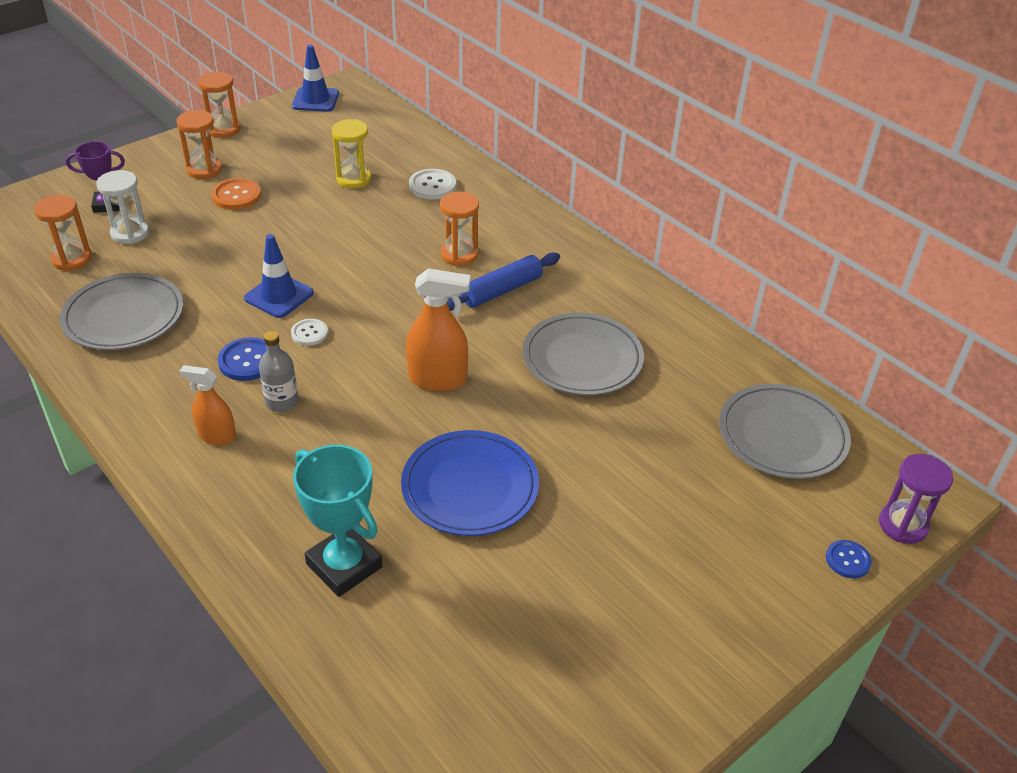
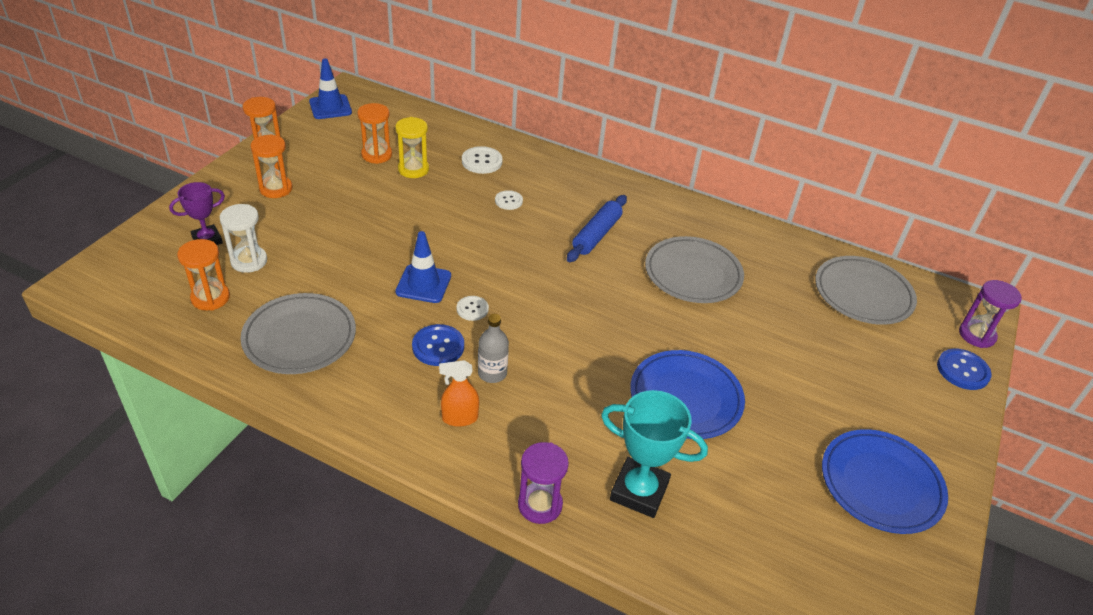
camera: 25 degrees left, 0 degrees up
(232, 544) = (540, 505): none -> purple hourglass
(236, 196) = (322, 205): orange button -> none
(430, 233) = (508, 201): none -> white button
(438, 379) = (600, 319): orange spray bottle -> none
(459, 254) = (544, 213): orange hourglass -> orange hourglass (376, 155)
(631, 652) = (881, 484): none -> blue plate
(848, 560) = (962, 370): blue button -> blue button, size x1.54

